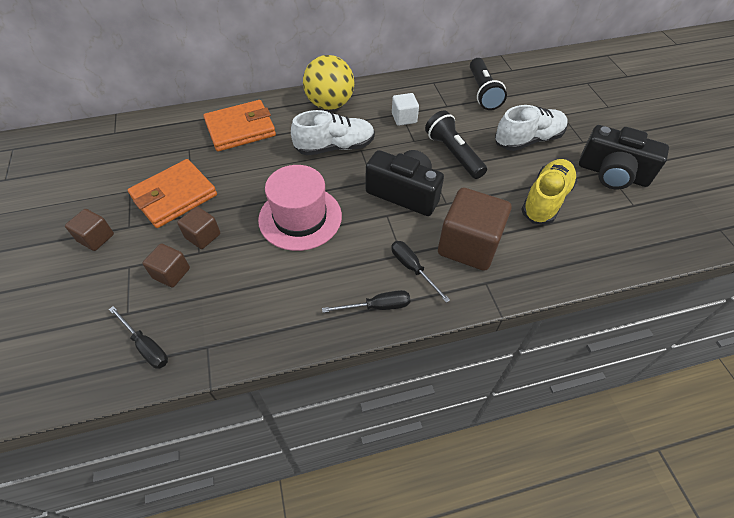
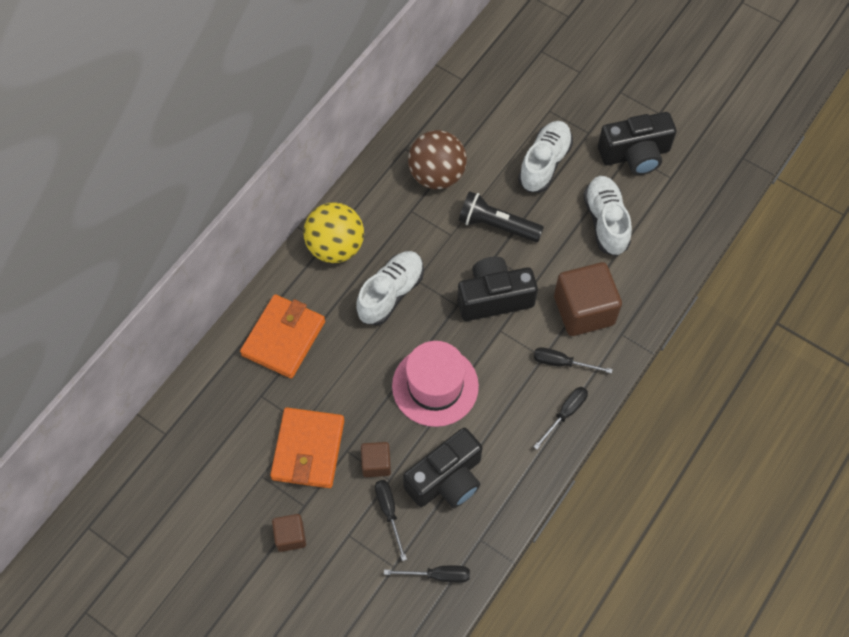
camera: 40 degrees left, 10 degrees up
(171, 273) = (389, 512): brown cube -> black screwdriver
(235, 283) = (446, 479): none -> black camera
(404, 118) = (419, 214): white cube -> none
(440, 105) = (437, 175): none -> brown ball
(482, 92) = (460, 130): black flashlight -> none
(545, 200) = (605, 222): yellow shoe -> white shoe

